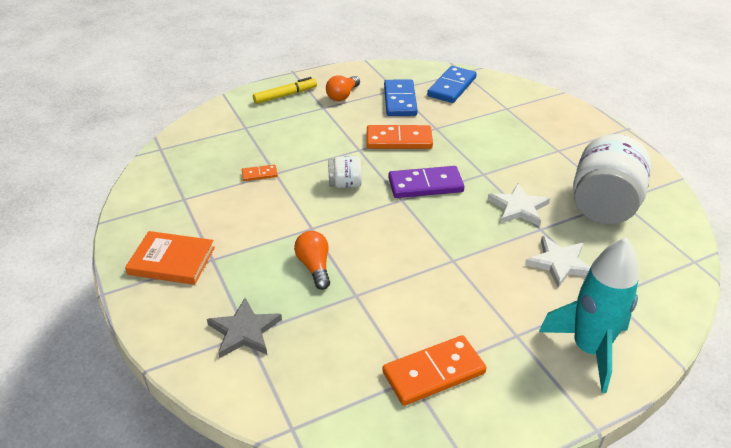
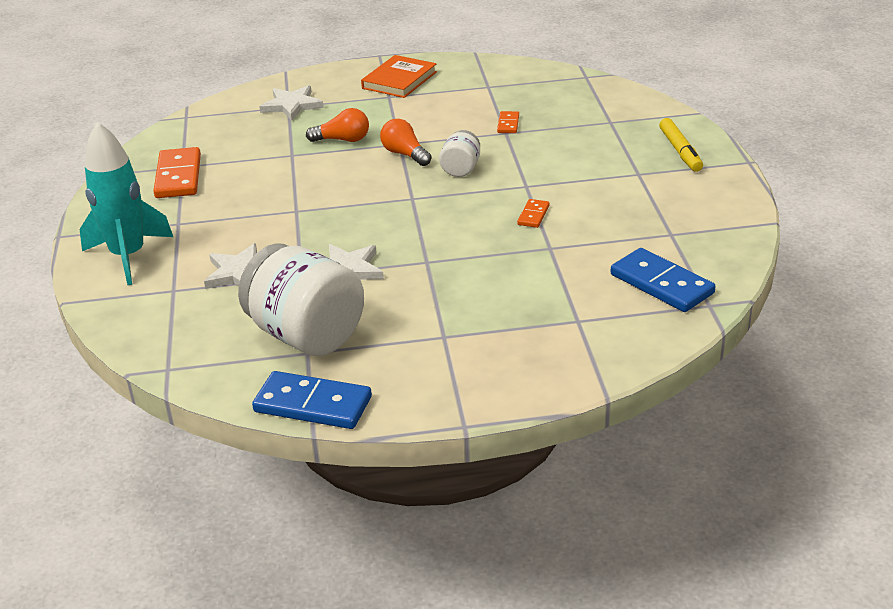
camera: 110 degrees right, 5 degrees down
(244, 331) = (292, 105): grey star -> white star
(343, 95) = (665, 191): orange light bulb -> orange light bulb (405, 154)
(399, 140) = (533, 215): orange domino -> orange domino, size x0.50
(400, 100) = (636, 232): blue domino -> blue domino (312, 405)
(425, 185) = (428, 217): purple domino -> none

